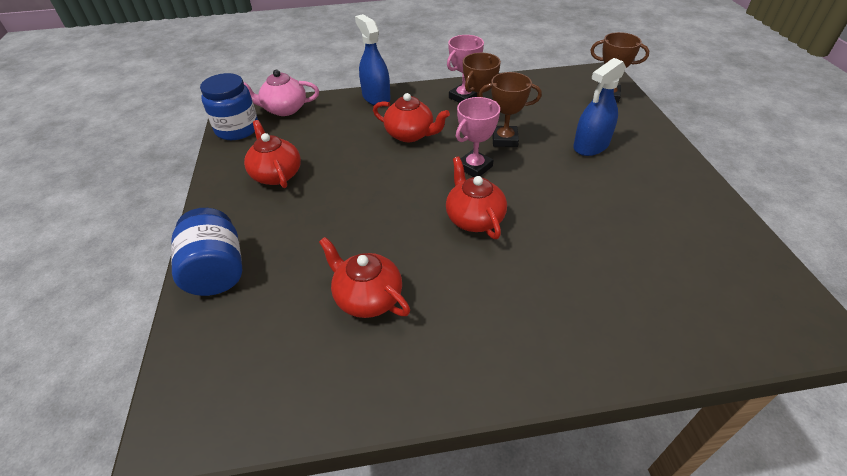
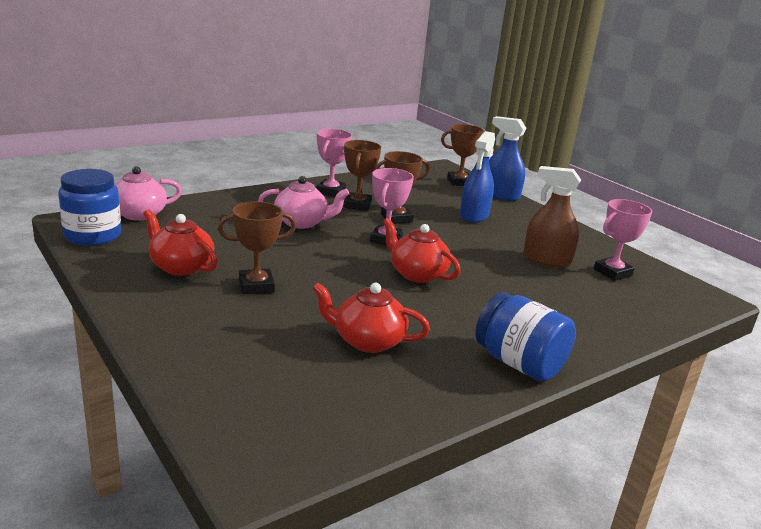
camera: 30 degrees left, 20 degrees down
(216, 271) = (185, 349): blue jar -> blue jar (519, 363)
(319, 207) = (256, 286): none -> brown trophy
(376, 97) = (238, 198): blue spray bottle -> blue spray bottle (501, 195)
(410, 134) = (302, 222): red teapot -> pink teapot
(633, 222) = (546, 260): none -> brown spray bottle
(705, 256) = (612, 272): none -> pink trophy

